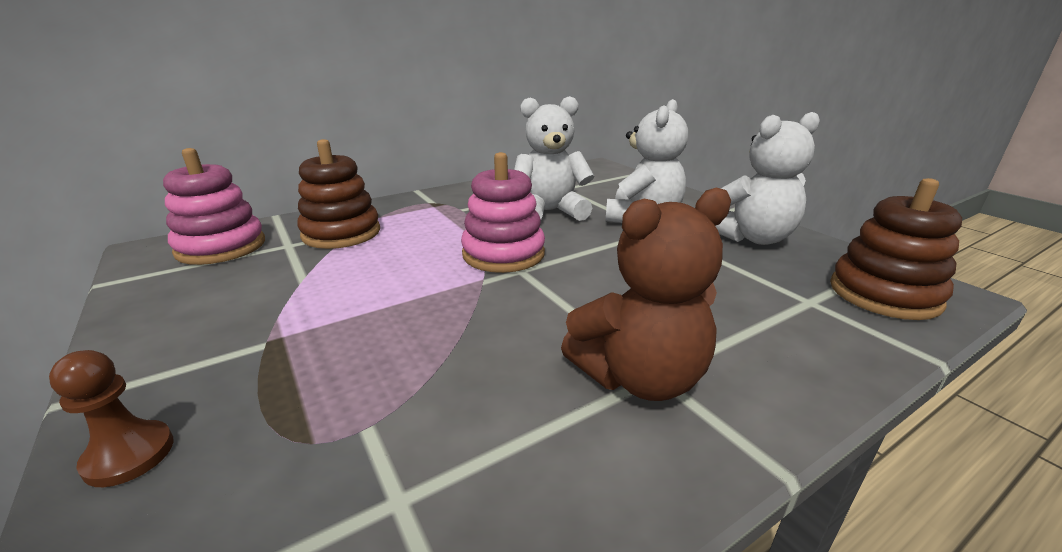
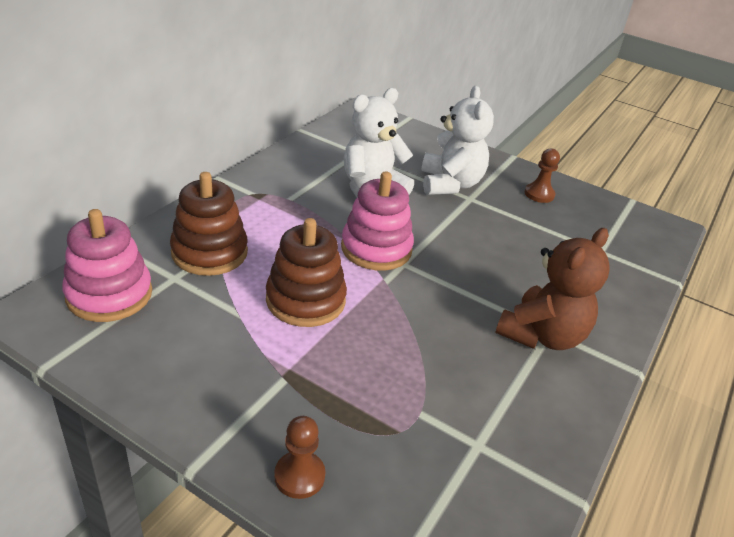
camera: 30 degrees left, 10 degrees up
(752, 238) = (539, 194): white teddy bear -> brown pawn
(884, 294) = (636, 235): brown stacking toy -> brown stacking toy (305, 300)

